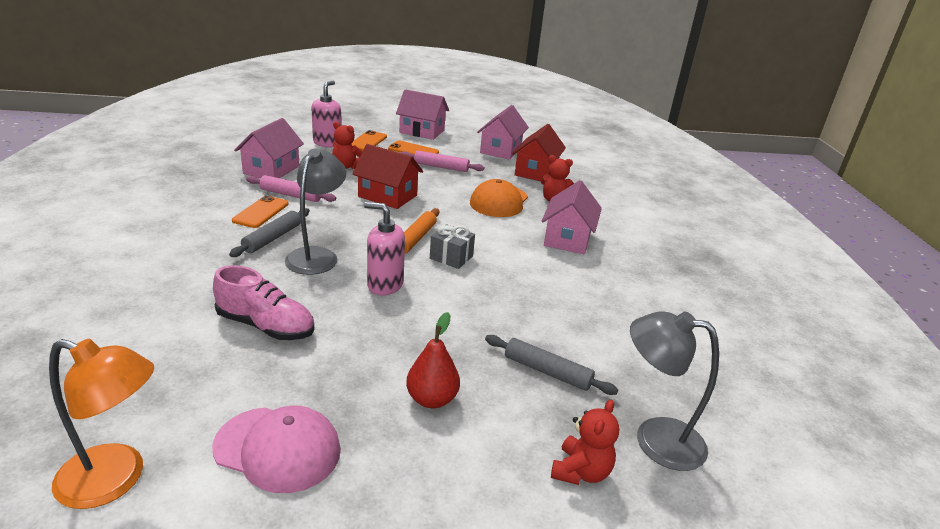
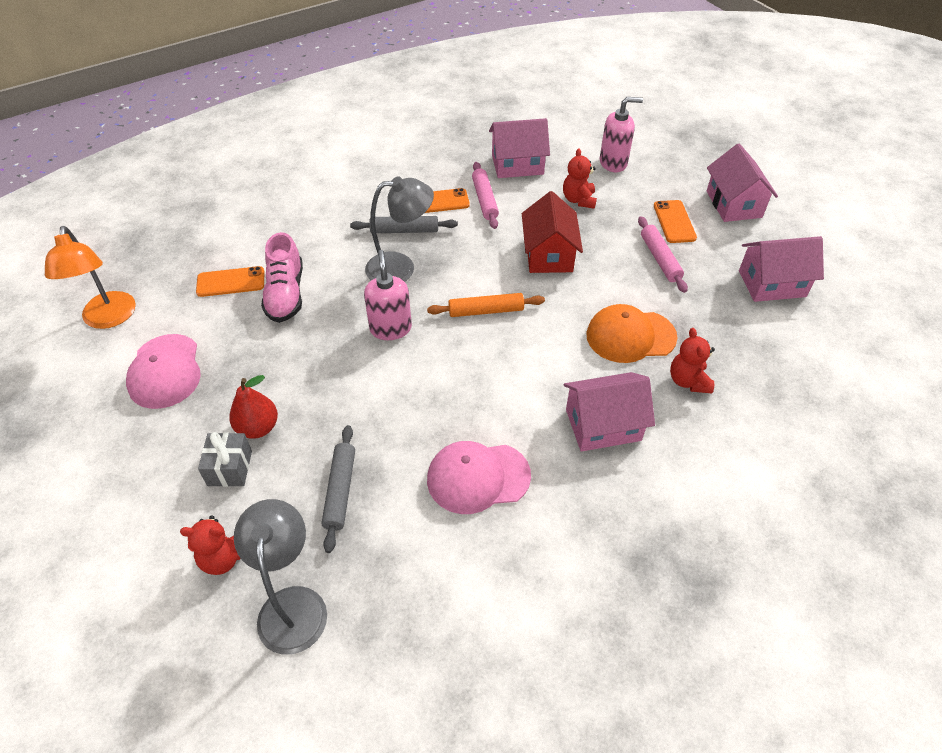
camera: 65 degrees right, 20 degrees up
(367, 141) = (652, 183): orange phone -> orange phone (231, 282)
(451, 257) = (474, 349): grey gift -> grey gift (230, 468)
(536, 172) = (749, 337): red house -> none
(579, 301) = (477, 477): none -> pink cap

